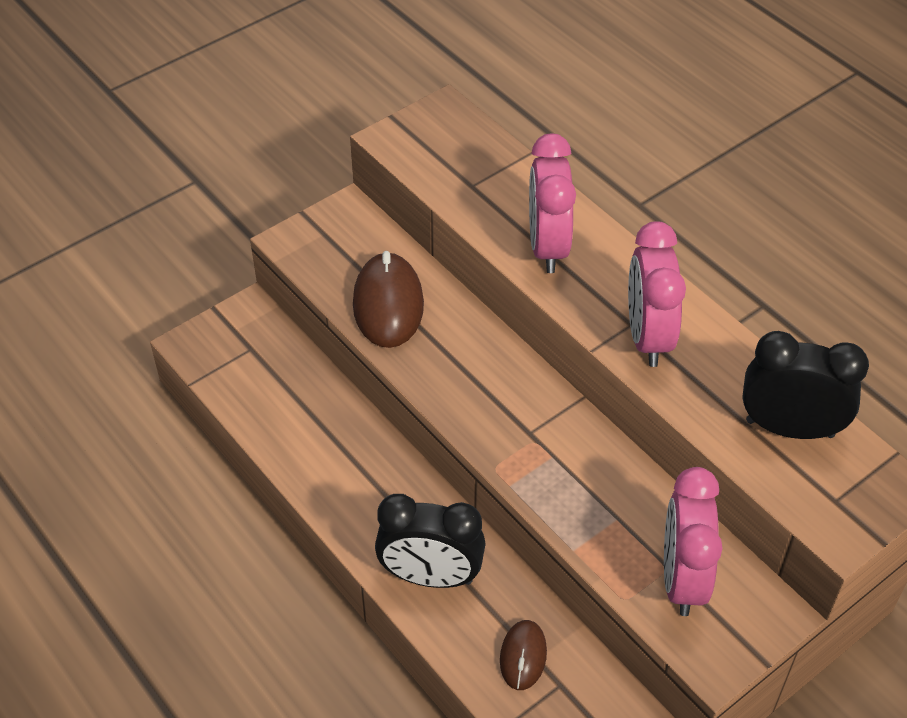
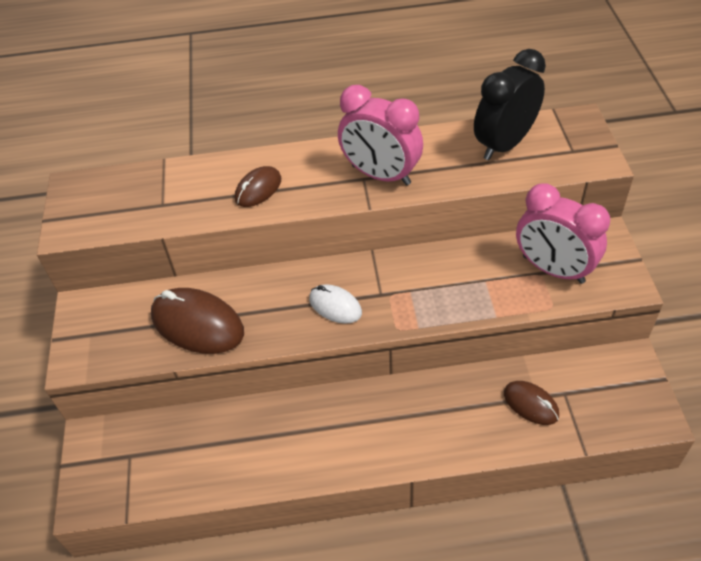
camera: 55 degrees left, 0 degrees up
(430, 576) = (431, 430): black clock -> none
(486, 401) = (335, 306): none -> white mouse
(547, 246) = (258, 189): pink clock -> brown mouse

